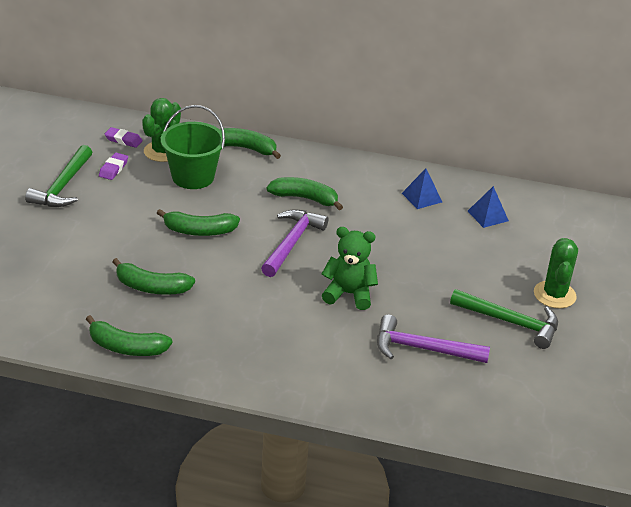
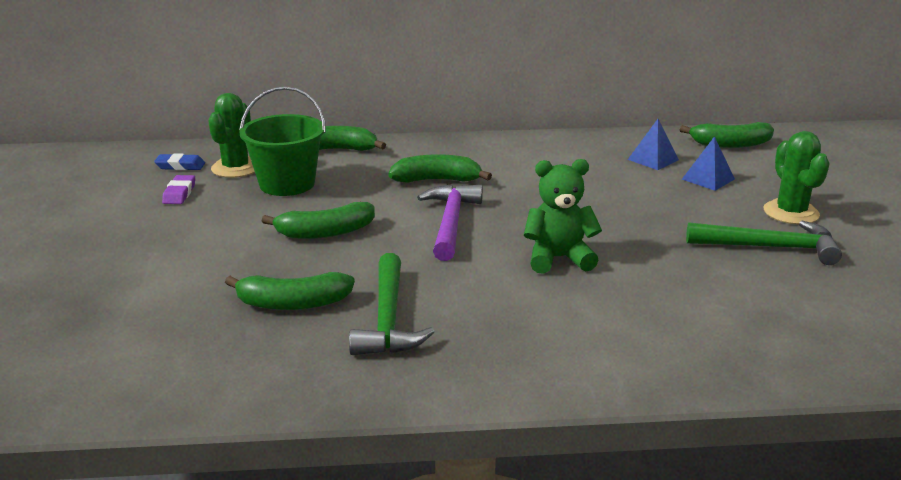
camera: 15 degrees left, 10 degrees down
(63, 186) = (117, 221): green hammer -> green hammer (388, 319)
(123, 140) = (180, 166): purple eraser -> blue eraser
(126, 347) = (293, 383): green banana -> green banana (730, 144)
(422, 197) = (569, 157): blue pyramid -> blue pyramid (708, 179)
(423, 349) = (696, 295): purple hammer -> none

